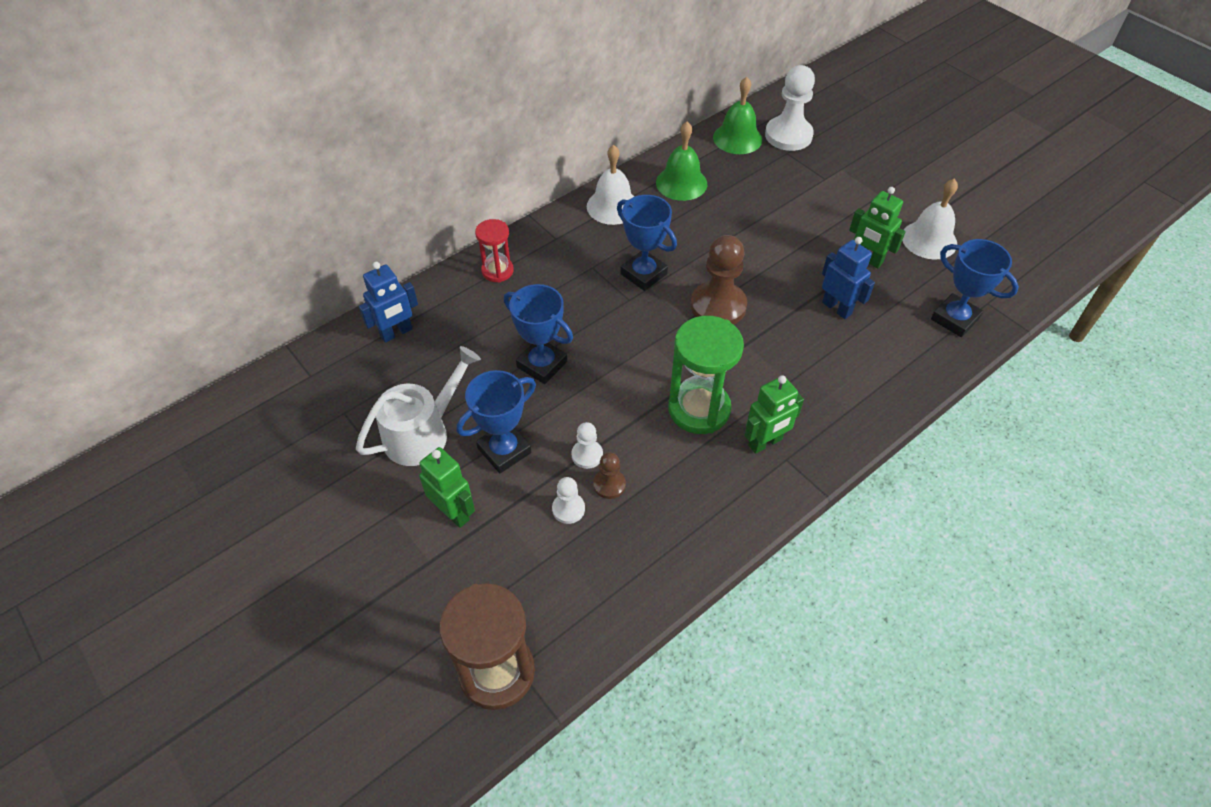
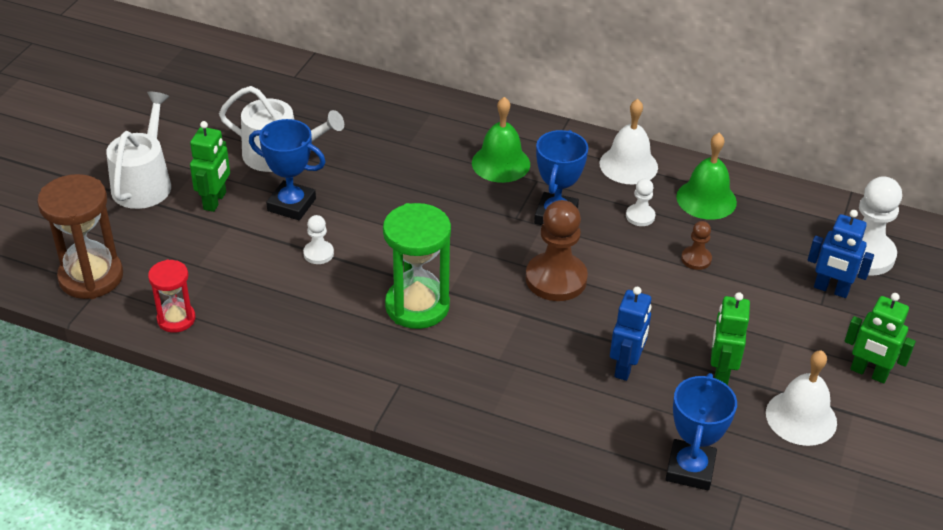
camera: 60 degrees right, 10 degrees down
(378, 568) = (144, 183): none -> white watering can
(396, 333) = (369, 100): blue robot -> blue robot (831, 289)
(497, 271) = (483, 126): red hourglass -> red hourglass (176, 319)
(542, 364) = (397, 192): blue trophy -> none
(568, 509) = (257, 262): white pawn -> white pawn (640, 216)
(609, 484) = (296, 277): brown pawn -> brown pawn (696, 259)
(737, 138) = (818, 217): green bell -> green bell (501, 163)
(765, 443) = (409, 363): green robot -> green robot (868, 373)

